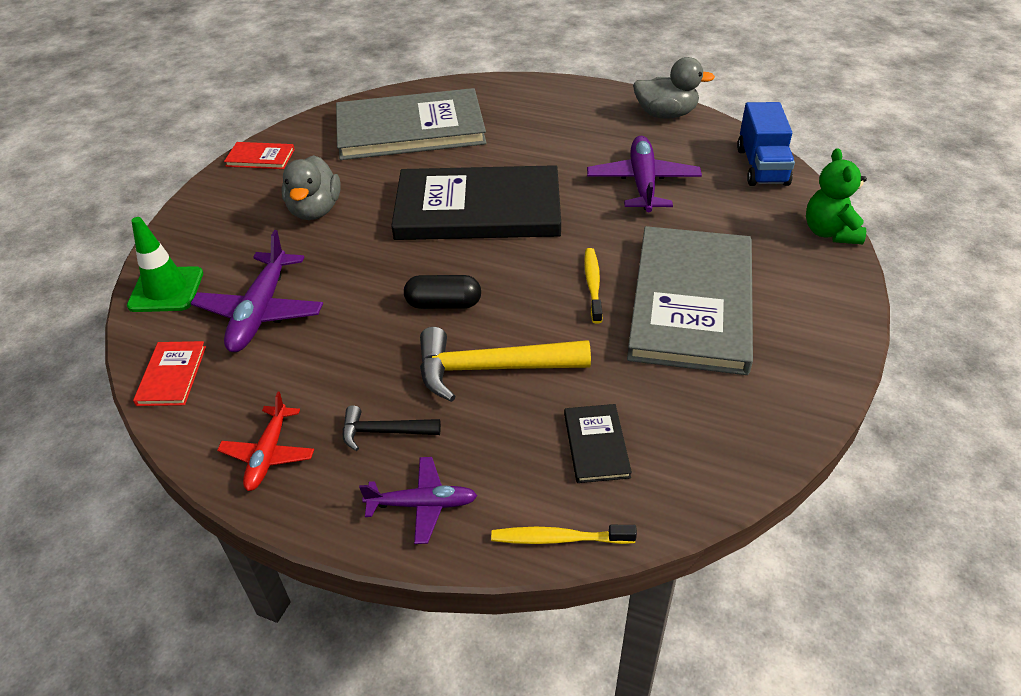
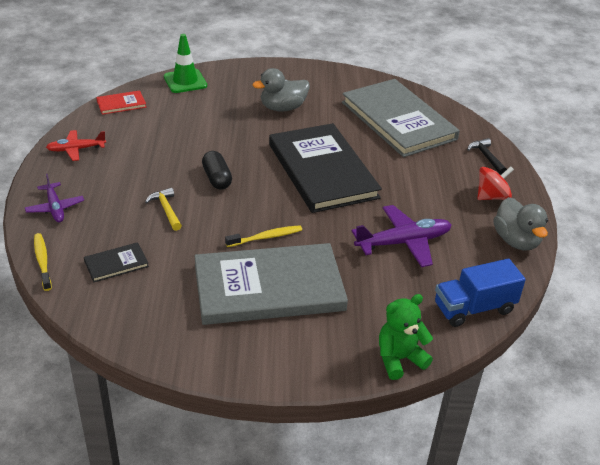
camera: 65 degrees right, 5 degrees down
(260, 158) = (324, 73): red book -> none
(261, 311) = (181, 116): purple plane -> none
(384, 432) = (103, 182): black hammer -> black hammer (486, 157)
(491, 369) = (166, 210): yellow hammer -> yellow hammer, size x0.54
(588, 108) = (492, 197): none -> red spinning top

